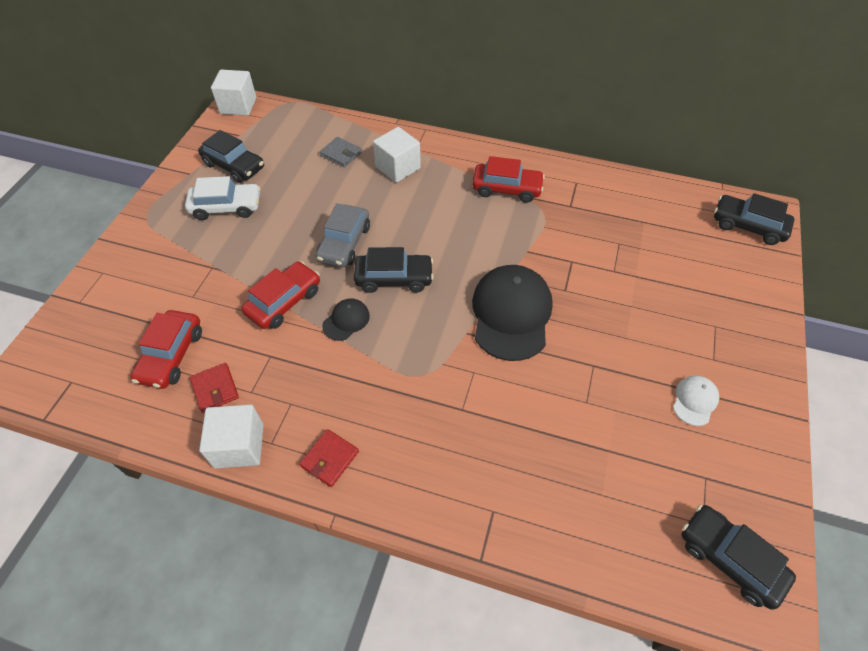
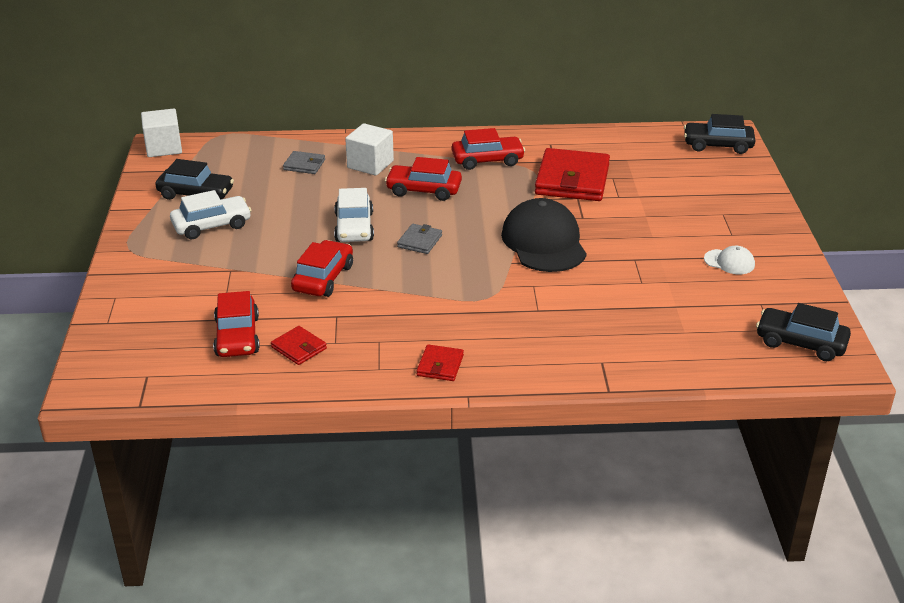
camera: 20 degrees left, 20 degrees down
(239, 445) = (350, 377): white cube -> none
(344, 243) = (354, 227): grey car -> white car
(346, 320) = (393, 278): black cap -> none
(394, 278) = (420, 241): black car -> grey wallet
(429, 212) = (423, 190): none -> red car
(577, 236) = (572, 180): none -> red wallet
(695, 401) = (729, 262): white cap -> white cap turned 105 degrees clockwise

